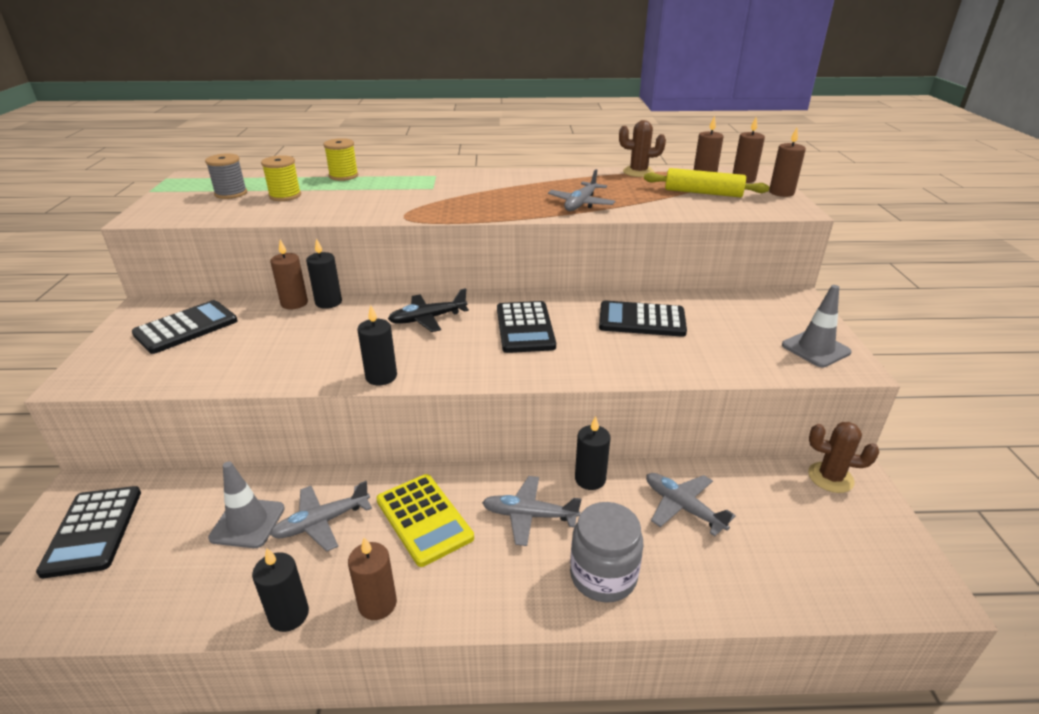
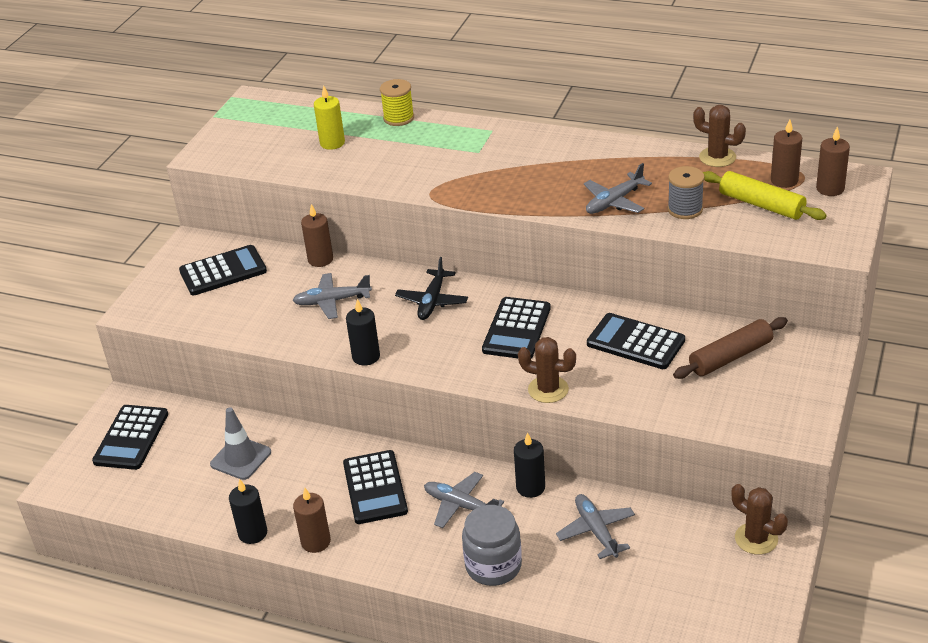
camera: 25 degrees right, 5 degrees up
(231, 193) = (284, 132): grey spool -> grey spool (685, 209)
(285, 196) = (332, 143): yellow spool -> yellow candle
(321, 522) = (295, 471): grey plane -> grey plane (332, 301)
(328, 302) = (351, 264): black candle -> none
(424, 519) = (375, 488): yellow calculator -> black calculator
(427, 319) = (432, 301): black plane -> black plane turned 75 degrees counterclockwise
(591, 372) = (548, 389): none -> brown cactus
(731, 317) = (730, 357): none -> brown rolling pin
(781, 193) = (852, 219): brown candle -> none
(815, 349) = (784, 410): grey traffic cone -> none

